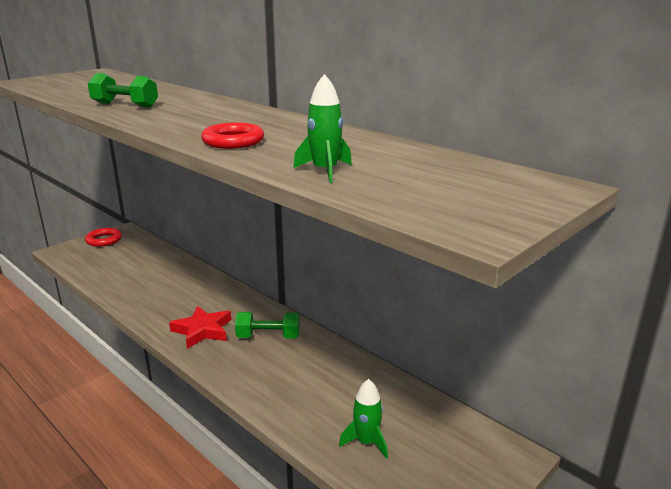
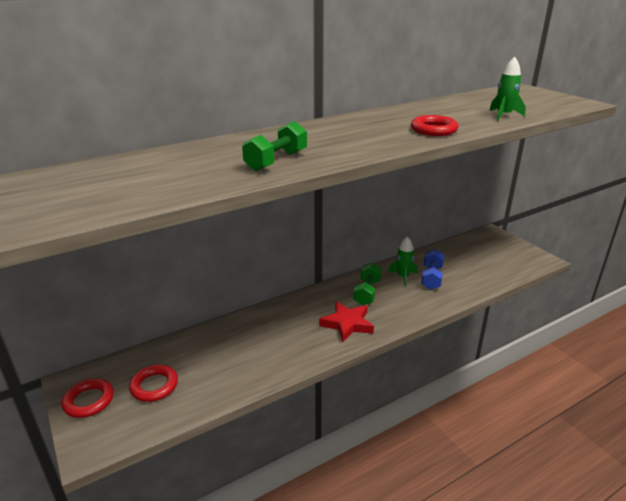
camera: 75 degrees left, 5 degrees up
(116, 257) = (154, 386): none -> red ring
(321, 386) = (431, 278): none -> blue dumbbell
(366, 442) = (484, 270): green rocket -> green rocket (403, 277)

